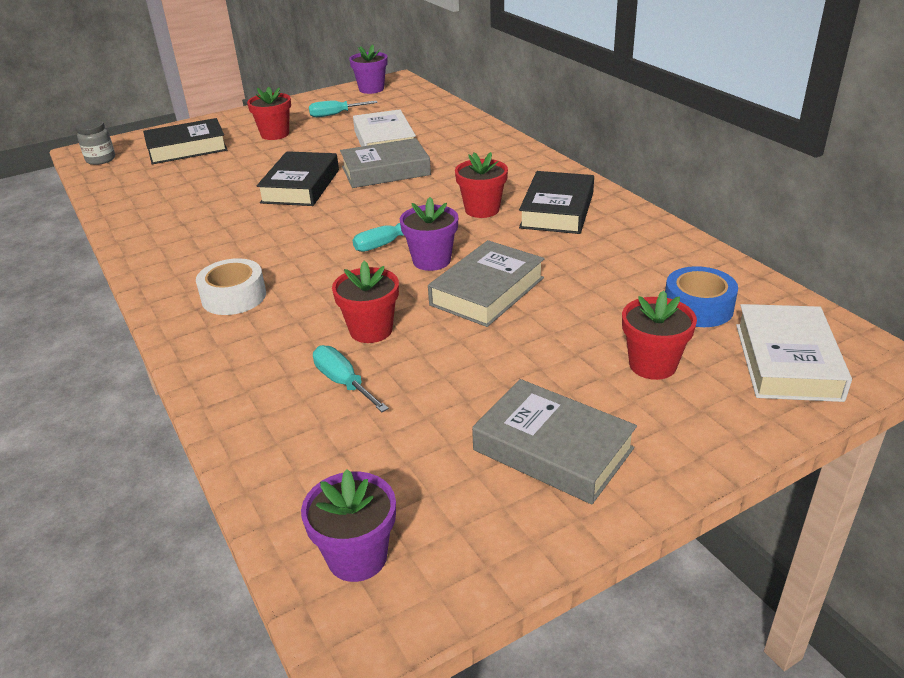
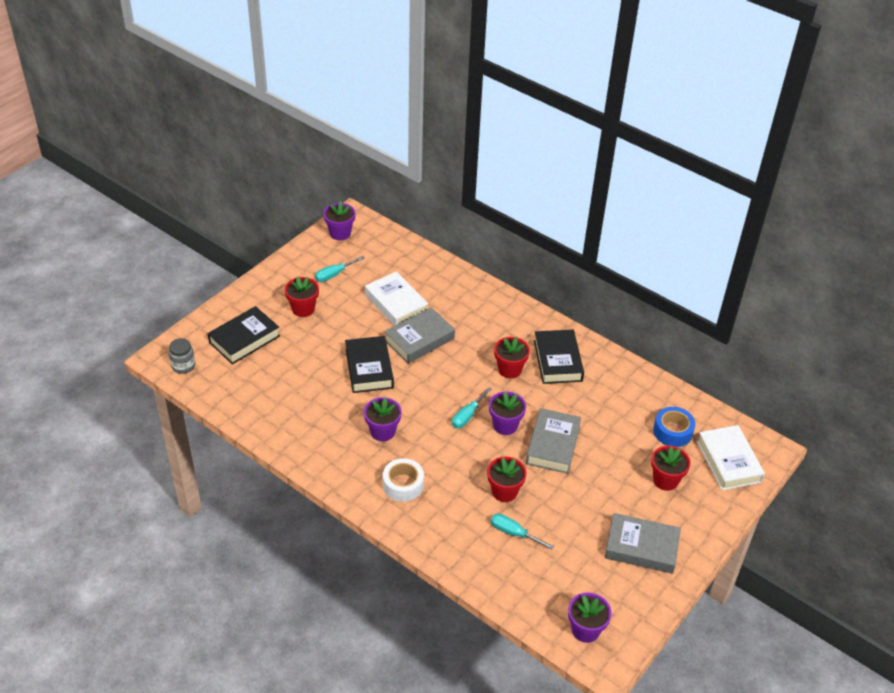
camera: 25 degrees left, 10 degrees up
(260, 242) = (382, 431): none -> purple flower pot

